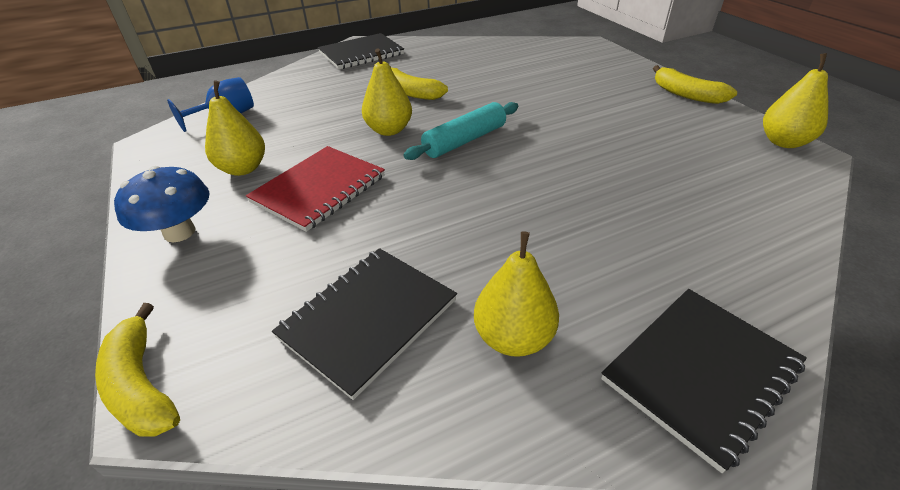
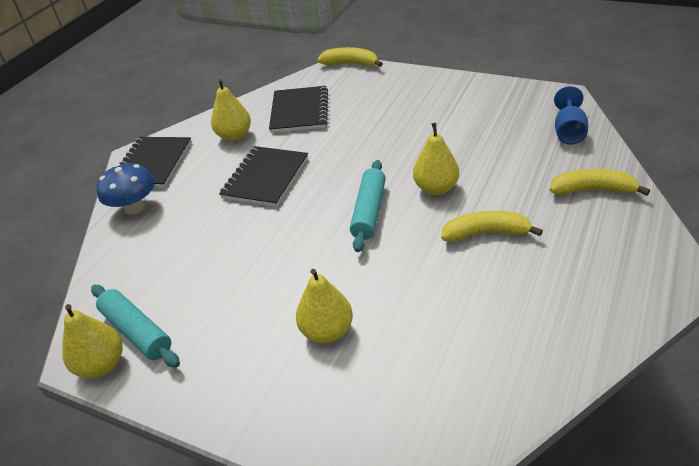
camera: 145 degrees right, 0 degrees up
(179, 232) = (434, 86): blue mushroom -> blue mushroom (134, 207)
(243, 168) = (472, 117): yellow pear -> yellow pear (327, 331)
(319, 189) = (407, 133): red notebook -> none
(361, 53) = (638, 257): black notebook -> black notebook (265, 178)
(686, 94) = (212, 404): yellow banana -> yellow banana (593, 190)
(746, 150) = (137, 331): none -> turquoise rolling pin

